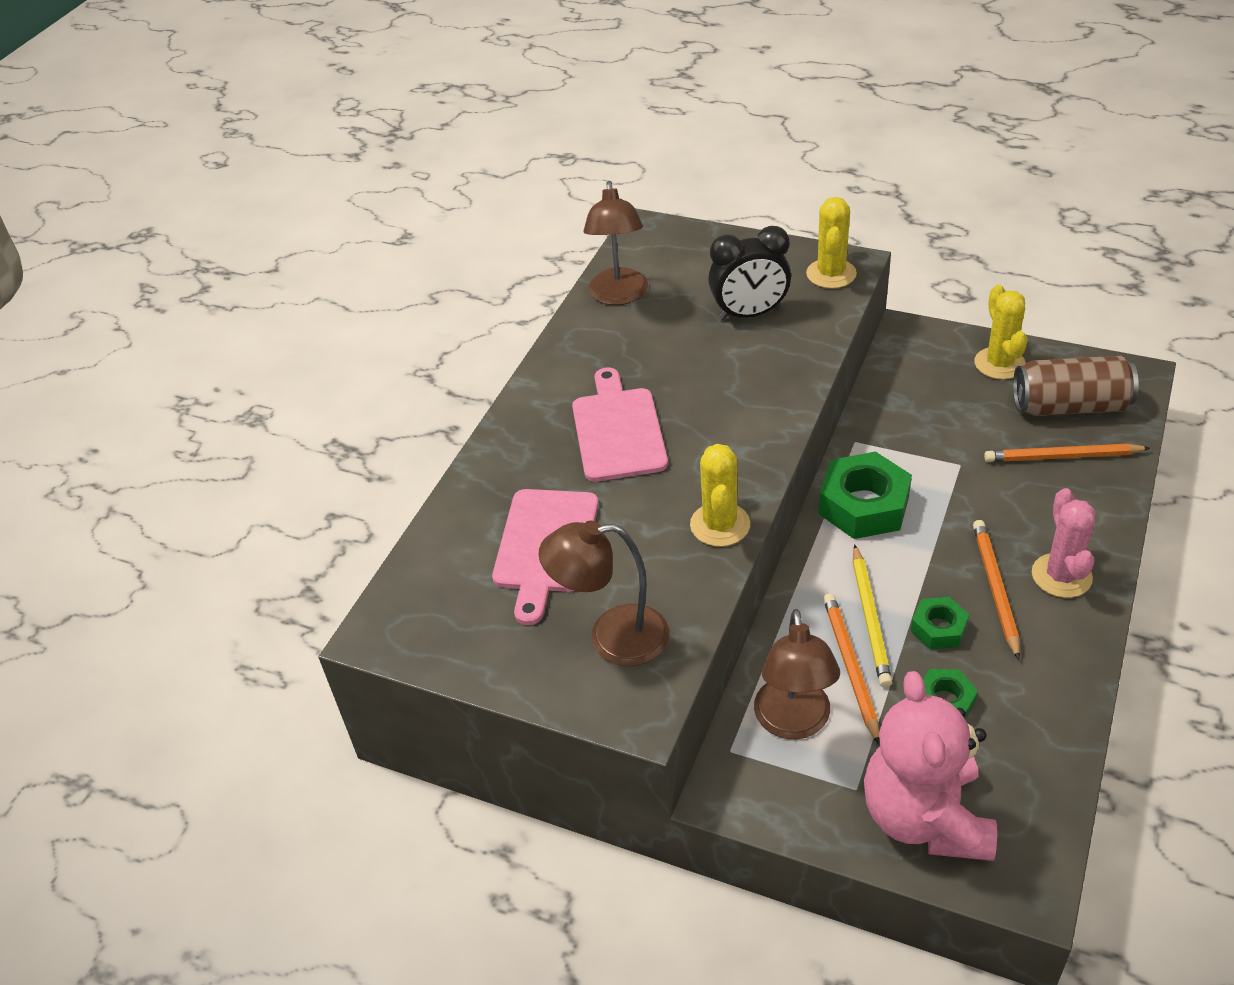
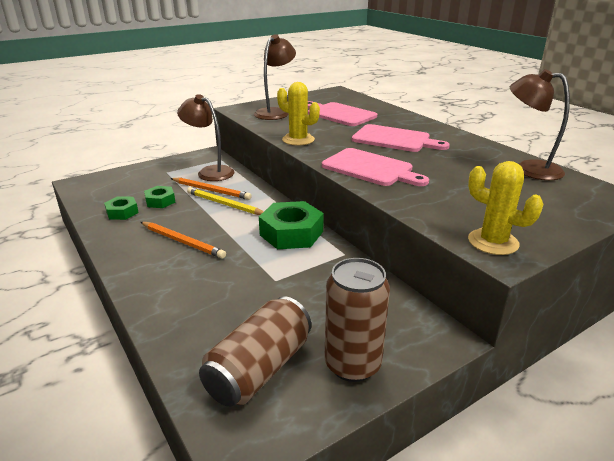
camera: 120 degrees right, 15 degrees down
(749, 314) = (466, 196): black clock -> none
(749, 407) = (370, 168): none -> pink cutting board
(925, 817) = (133, 178): pink teddy bear -> none
(938, 628) = (191, 216): green nut -> green nut (122, 212)
(999, 363) = (352, 364): yellow cactus -> brown can
(1061, 576) = (153, 265): pink cactus -> none
(1062, 457) = (221, 326): orange pencil -> none

